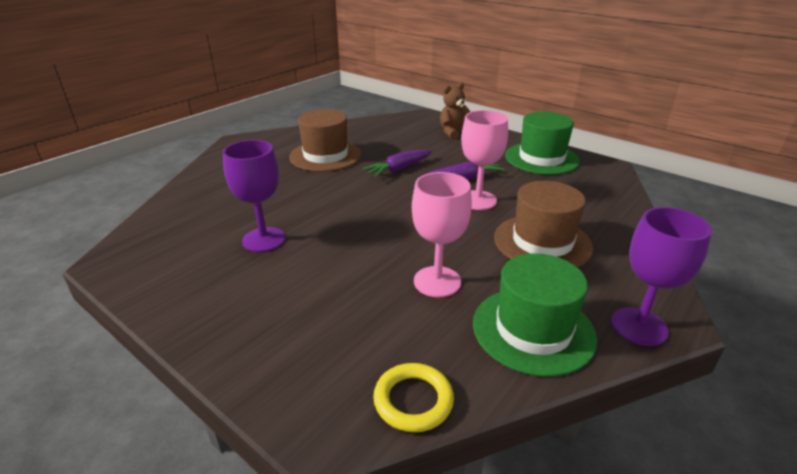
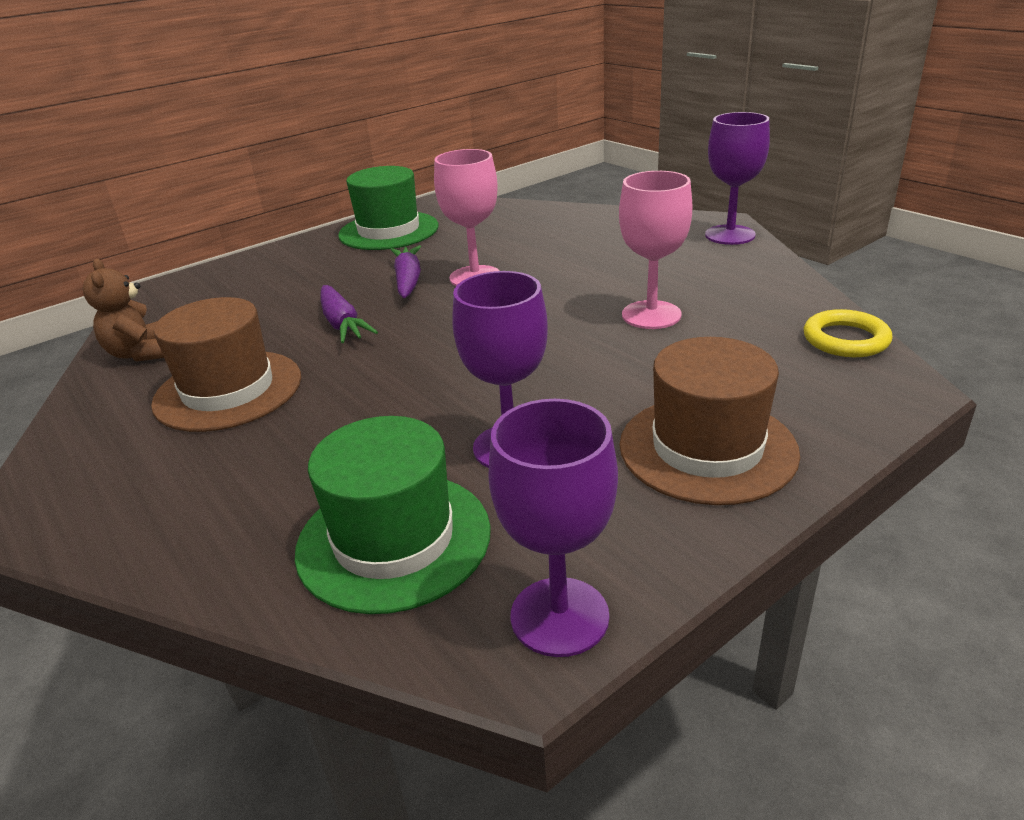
camera: 75 degrees left, 0 degrees up
(127, 268) = (559, 616): none -> purple goblet
(454, 133) = (251, 275): brown teddy bear -> brown teddy bear (140, 353)
(533, 330) = (736, 276): green hat -> green hat (394, 539)
(542, 242) = (586, 254): brown hat -> brown hat (707, 448)

